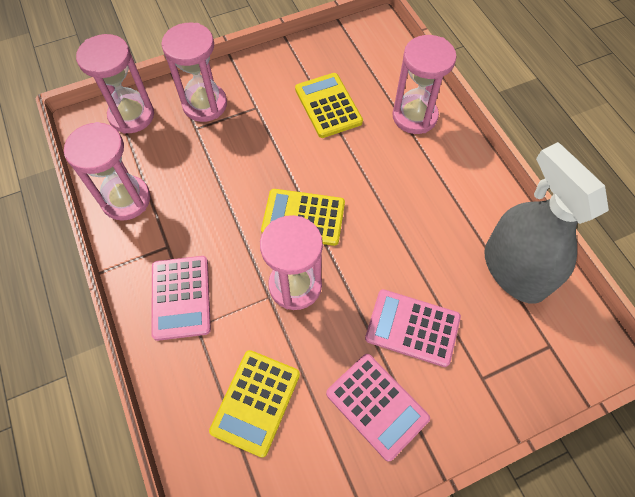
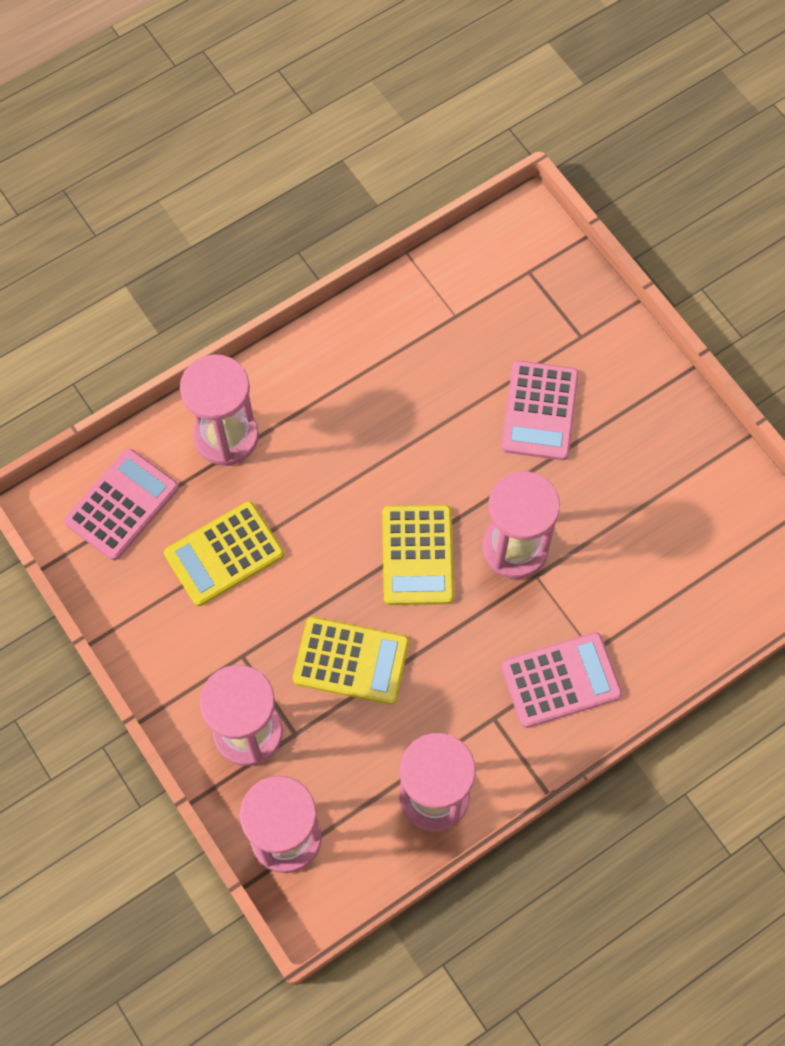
camera: 100 degrees left, 5 degrees up
(256, 402) = (664, 564): yellow calculator -> yellow calculator (351, 661)
(377, 406) = (637, 438): pink calculator -> pink calculator (122, 505)
(514, 270) = (443, 308): grey spray bottle -> none

